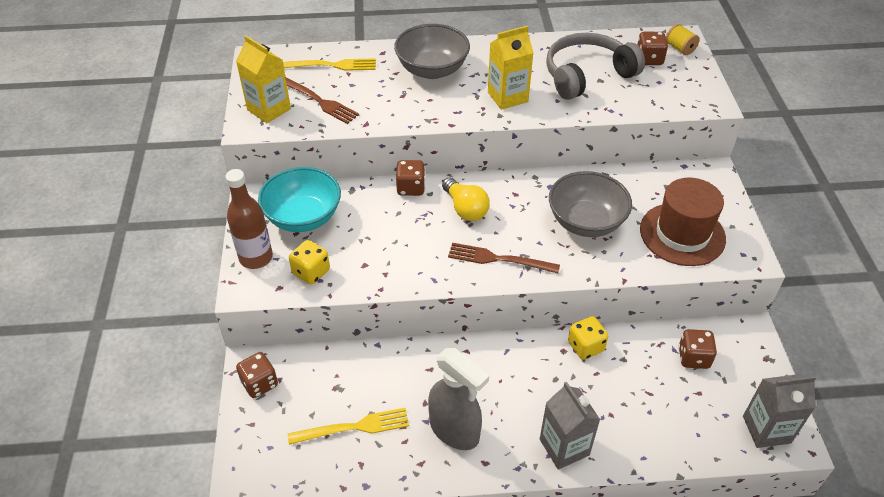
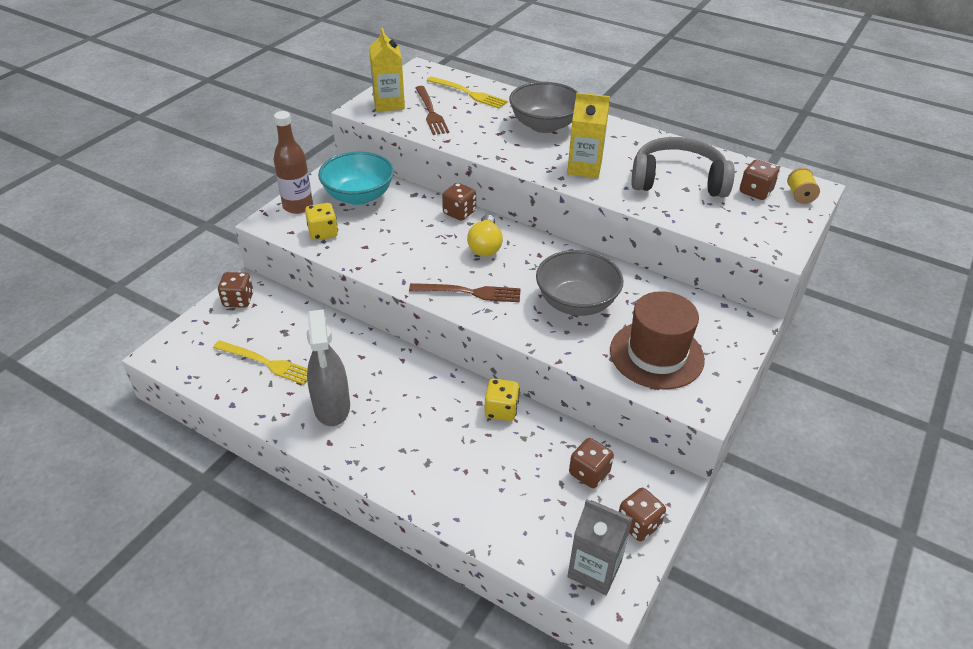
camera: 35 degrees right, 5 degrees down
(498, 259) = (470, 292): brown fork -> brown fork turned 135 degrees clockwise
(564, 447) = (400, 470): grey carton -> none
(760, 375) = (638, 524): none -> brown dice

